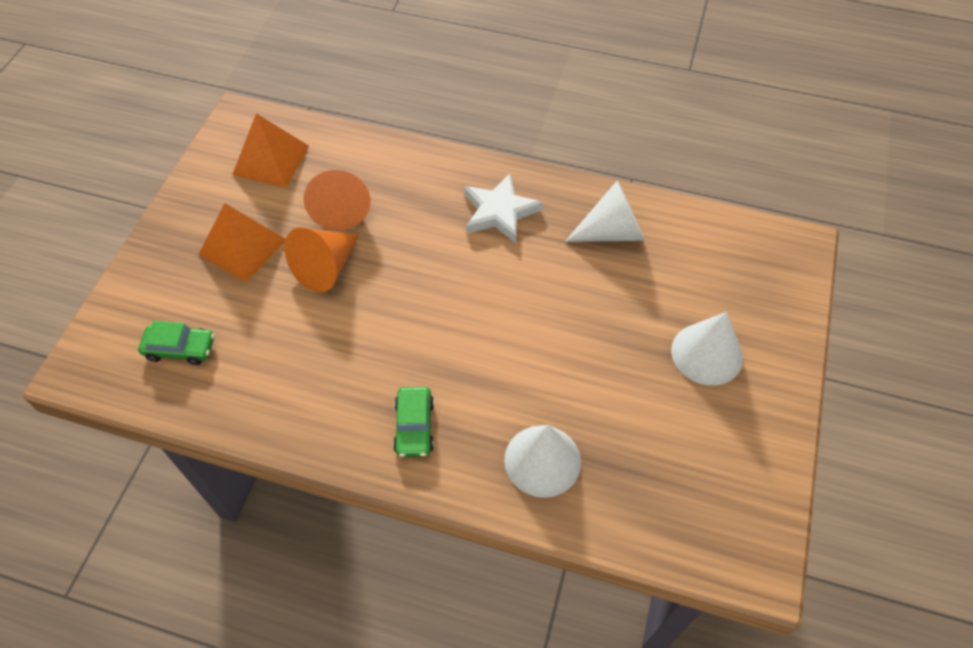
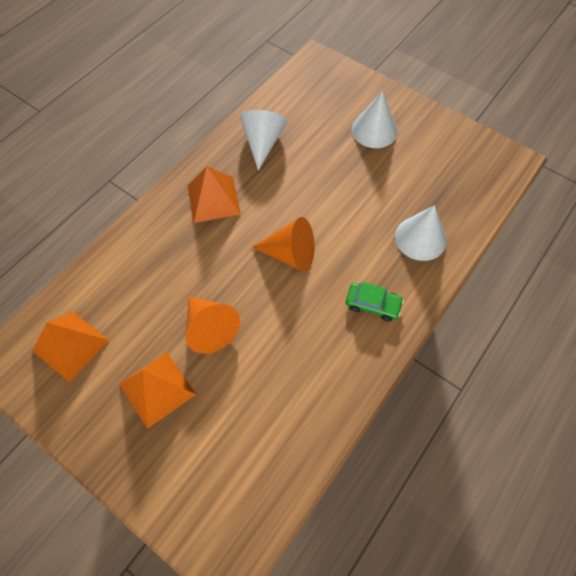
camera: 70 degrees left, 5 degrees up
(180, 348) = (242, 461): green car -> none
(341, 208) = (154, 303): orange cone -> orange cone (290, 254)
(499, 212) = (213, 199): white star -> orange pyramid

